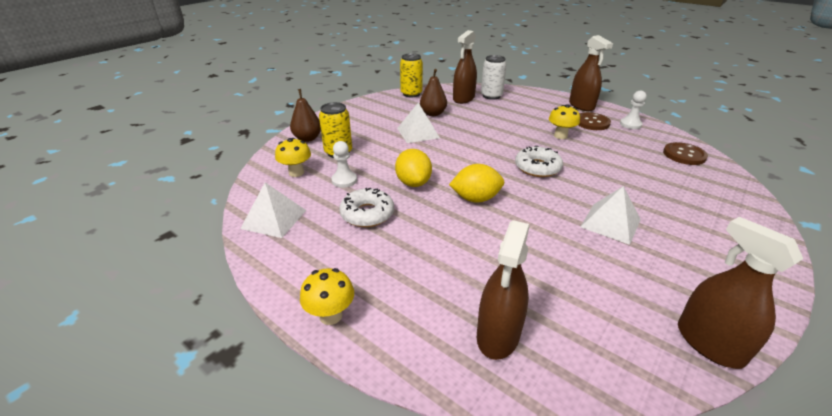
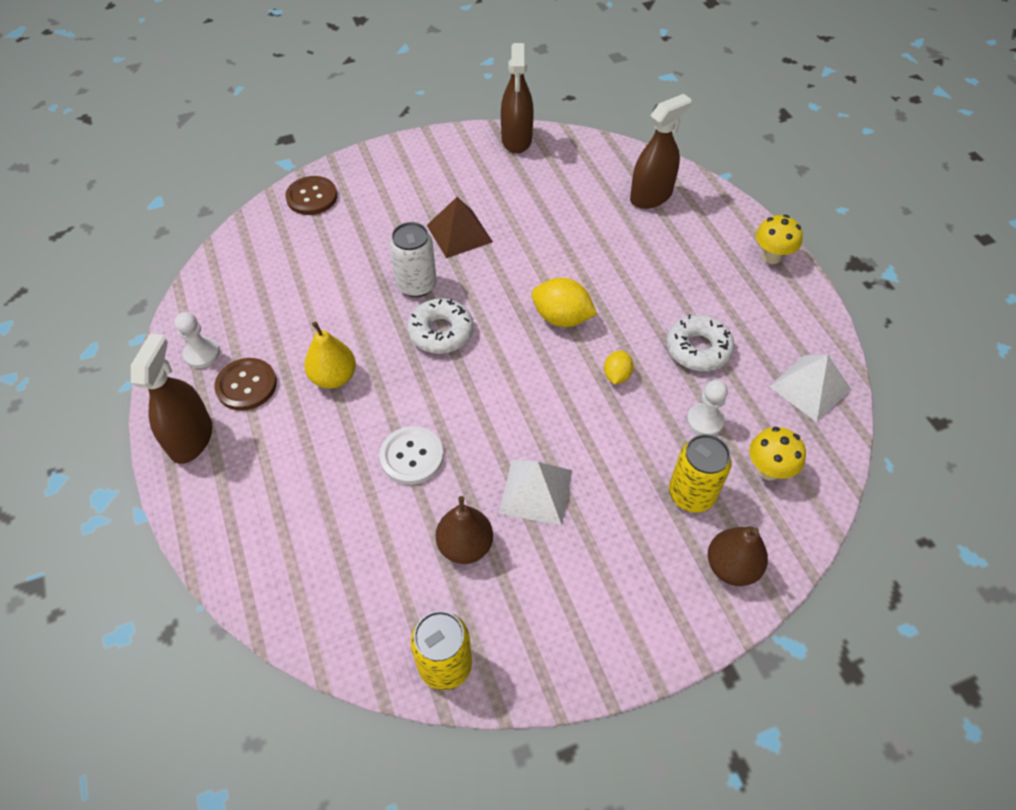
camera: 150 degrees left, 20 degrees up
(413, 183) = (616, 375): yellow lemon -> yellow lemon, size x0.58
(463, 98) = (359, 579): brown spray bottle -> none
(486, 126) = (411, 456): none -> white button
(491, 96) = (296, 561): white can -> white can (416, 285)
(560, 136) = (334, 377): yellow mushroom -> yellow pear
(610, 223) = (459, 233): white pyramid -> brown pyramid
(684, 155) = (242, 272): brown button -> brown button (312, 197)

